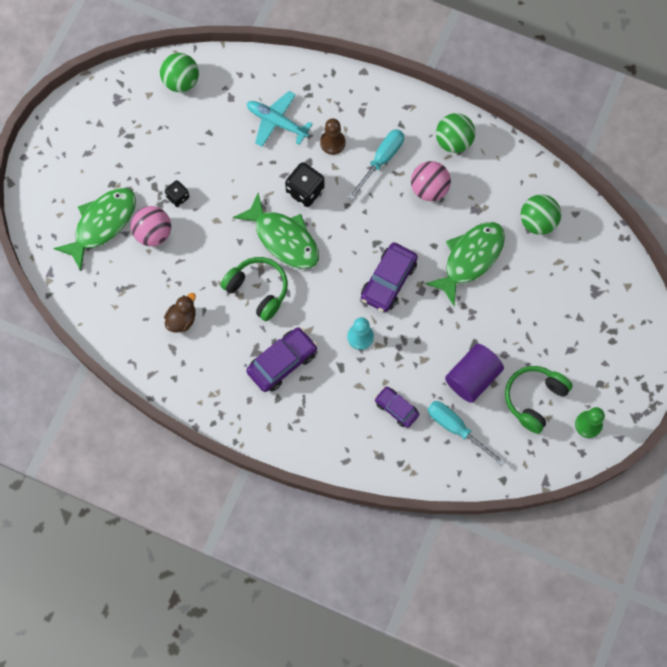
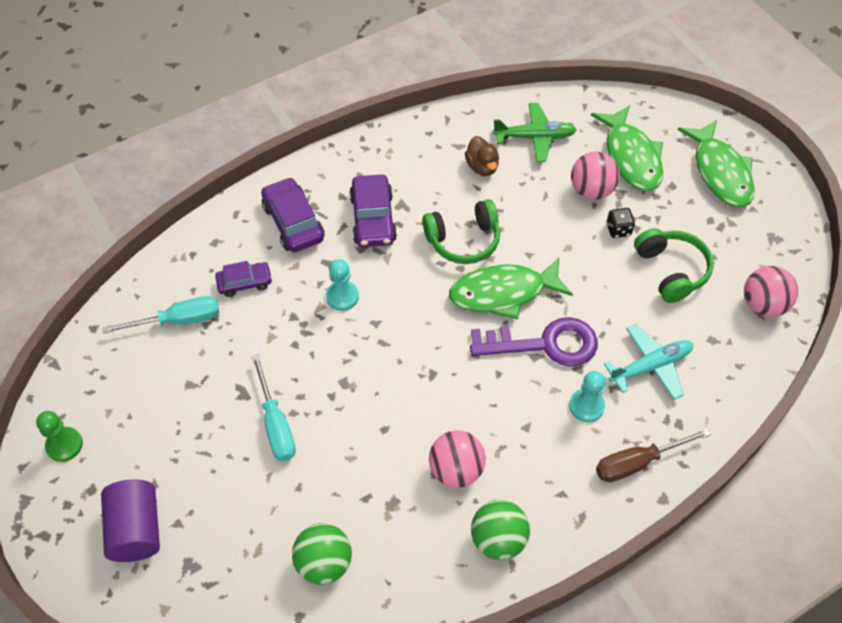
camera: 125 degrees right, 15 degrees down
(127, 300) = (534, 137): none -> green plane
(181, 81) = (763, 305): green ball -> pink ball
(305, 191) = (545, 344): black dice -> purple key
(332, 143) = (586, 406): brown pawn -> turquoise pawn
(350, 96) = (638, 462): none -> brown screwdriver
(381, 160) = (529, 442): turquoise screwdriver -> turquoise screwdriver (276, 424)
(388, 281) = (380, 358): purple car -> purple car (293, 222)
(470, 258) = (339, 456): green fish -> green fish (720, 172)
(472, 377) = (212, 368): purple cylinder -> purple cylinder (136, 529)
(534, 399) = (138, 411): green headphones -> green headphones (671, 270)

